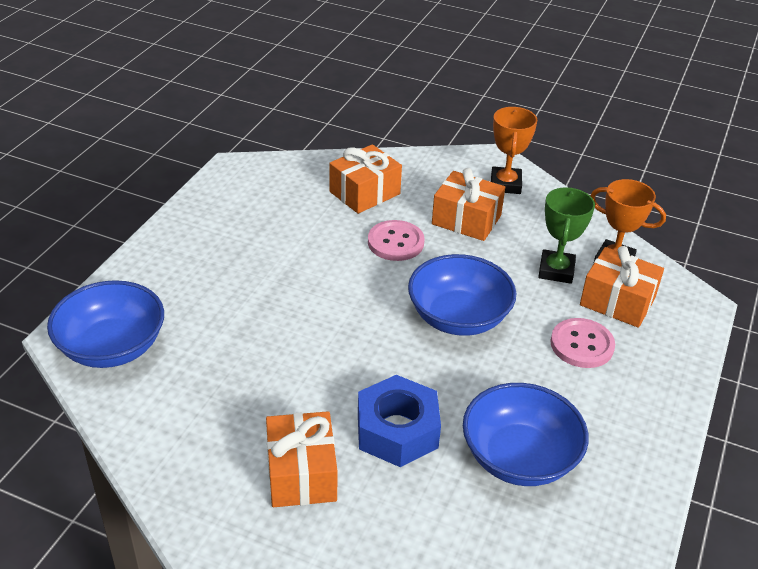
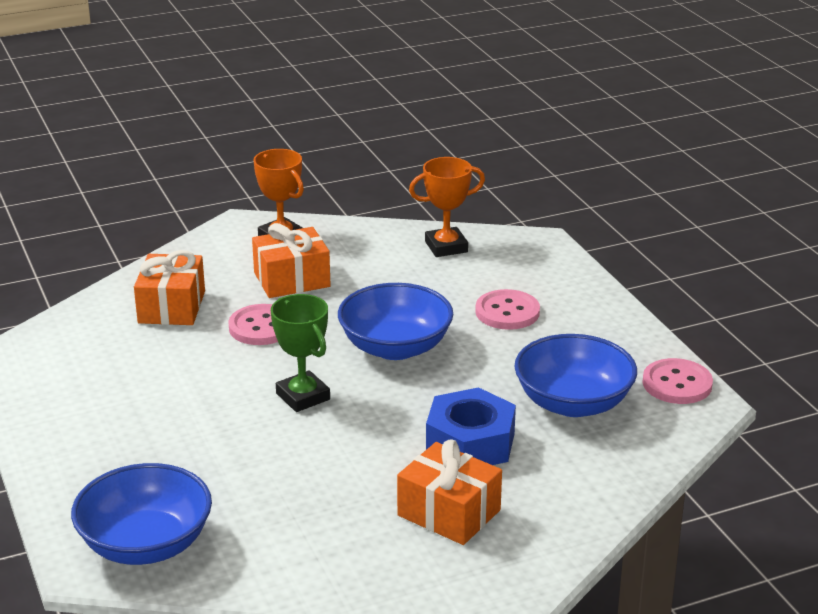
camera: 45 degrees left, 10 degrees down
(556, 270) = (415, 276): green trophy -> green trophy (303, 396)
(617, 301) = (488, 271): orange gift -> none
(630, 506) = (677, 384): none -> pink button

